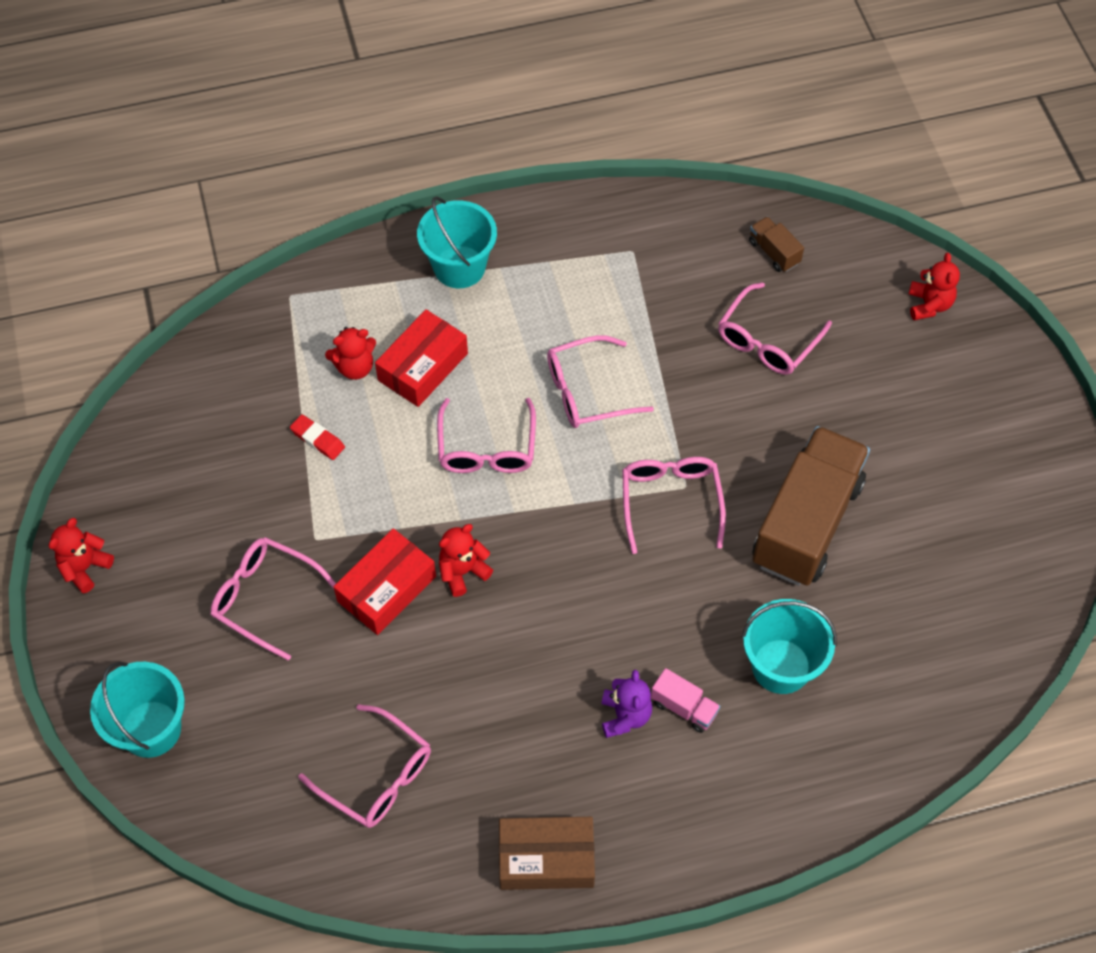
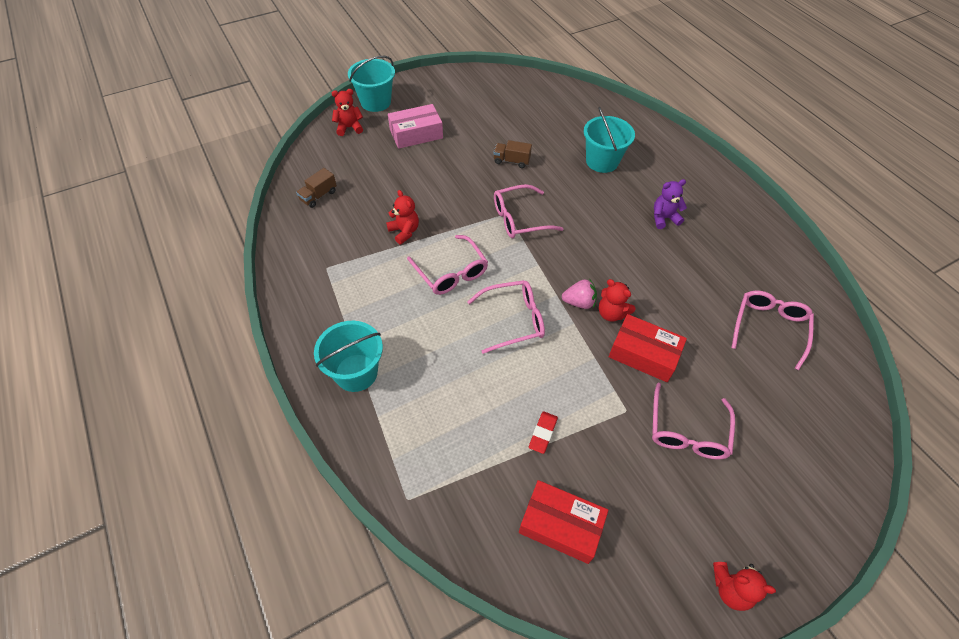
camera: 105 degrees left, 5 degrees down
(151, 729) = (824, 480): turquoise bucket -> turquoise bucket (376, 102)
(355, 367) = (469, 424): red teddy bear -> red teddy bear (404, 231)
(423, 367) = (456, 376): red box -> red box (560, 525)
(493, 536) = (579, 302): none -> pink strawberry
(546, 858) = (762, 237): brown box -> none
(684, 707) = (645, 195): pink truck -> none
(768, 340) = (389, 191): pink glasses -> none
(806, 523) = (511, 161): brown truck -> brown truck, size x0.41
(899, 396) = (416, 134): none -> pink box

